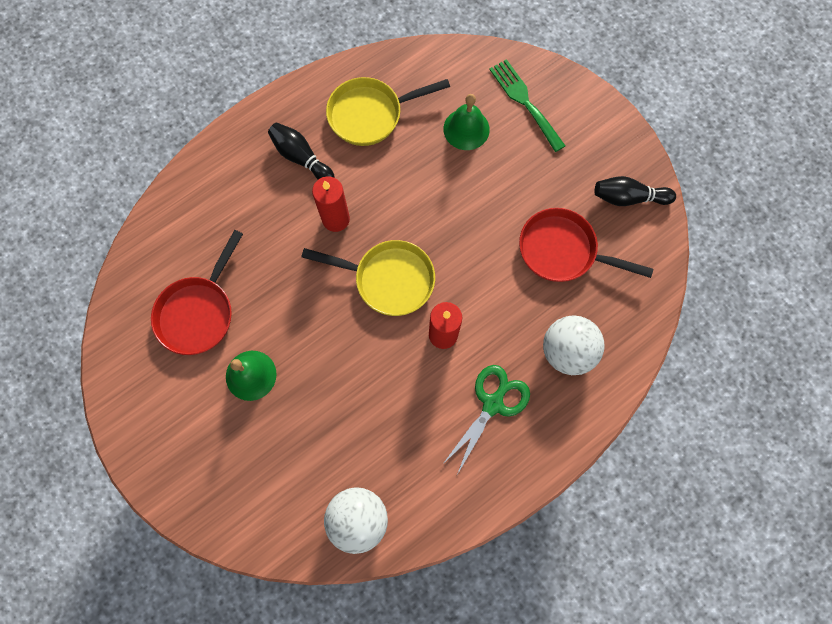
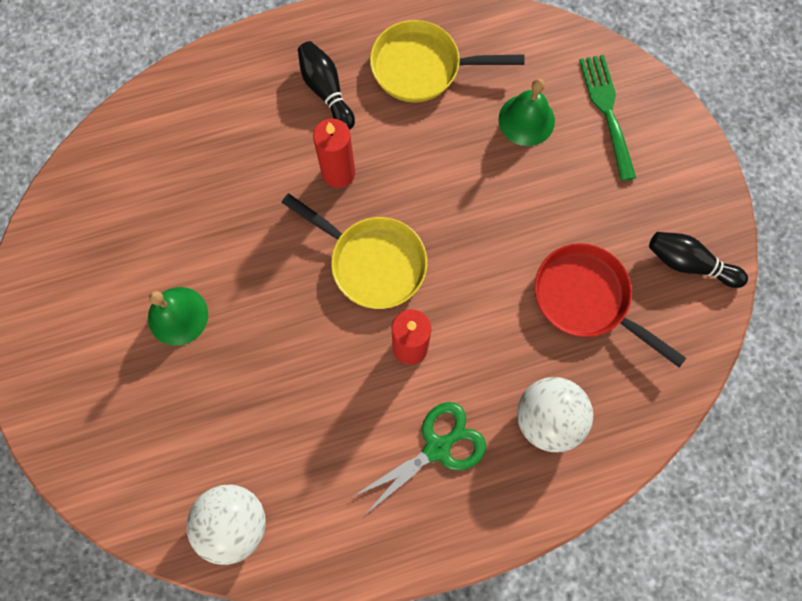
camera: 20 degrees right, 0 degrees up
(199, 312) = (148, 225): red pan -> none

